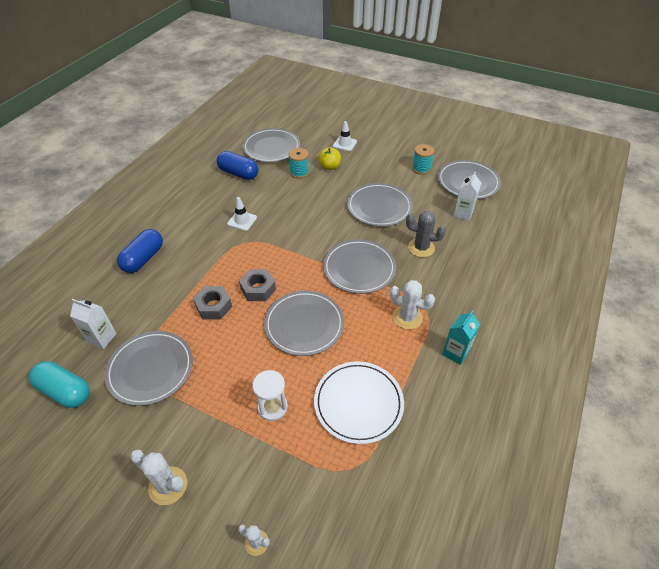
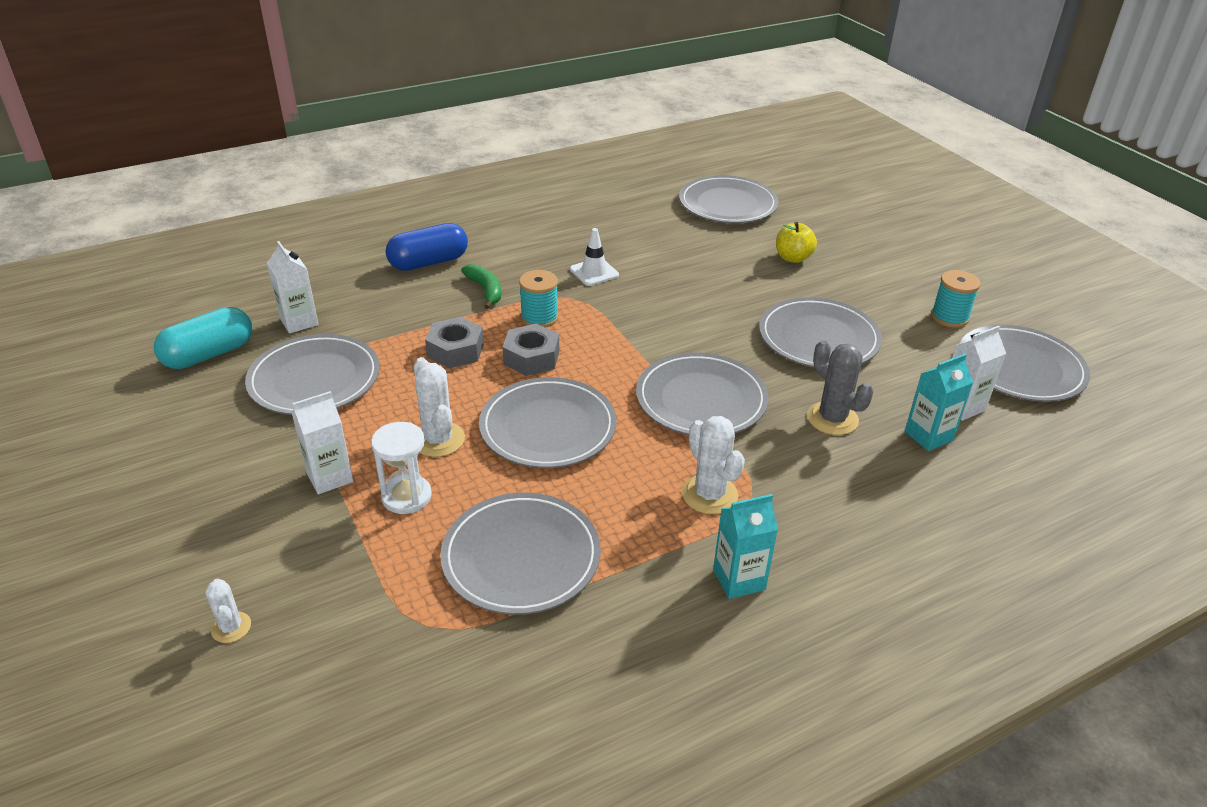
camera: 35 degrees right, 10 degrees down
(65, 391) = (209, 354): turquoise capsule -> turquoise capsule turned 75 degrees clockwise
(168, 486) = (206, 506): white cactus -> white cactus (438, 439)
(194, 261) = (485, 290): none -> green banana
(221, 422) = (329, 477): none -> white carton
(238, 173) = (647, 217): blue capsule -> none
(299, 172) = (737, 248): turquoise spool -> turquoise spool (539, 318)
(345, 144) = (849, 238): white traffic cone -> none
(358, 403) = (521, 557): white plate -> grey plate
(463, 236) = (928, 436): none -> turquoise carton

